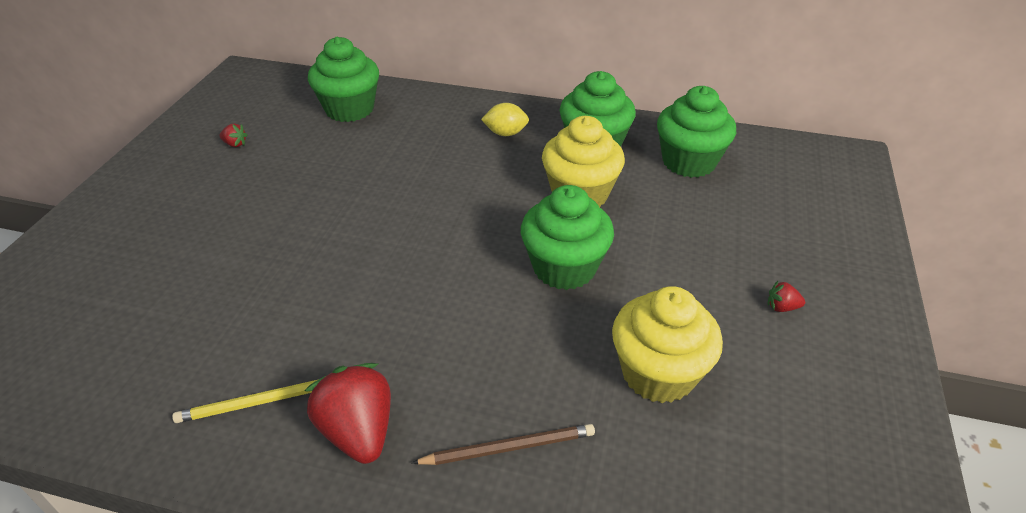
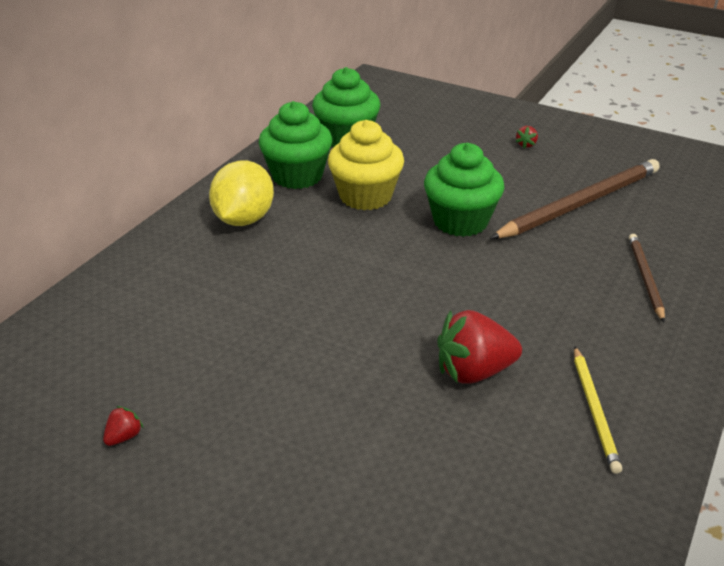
camera: 75 degrees left, 5 degrees down
(349, 109) = (111, 323): green cupcake -> none
(358, 431) = (629, 351): red strawberry -> red strawberry (473, 371)
(505, 133) = (244, 219): yellow lemon -> yellow lemon, size x1.73
(658, 373) = (580, 203): yellow cupcake -> brown pencil

